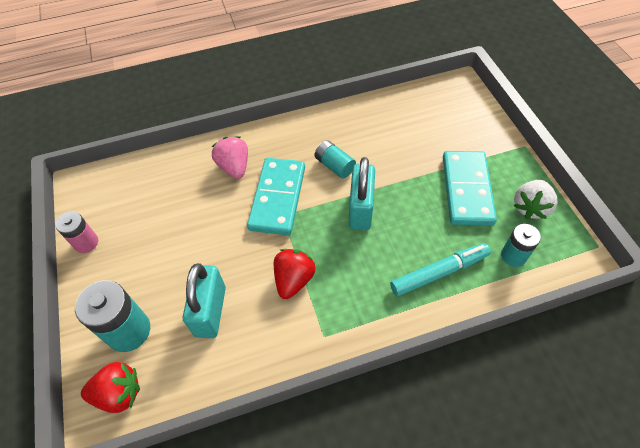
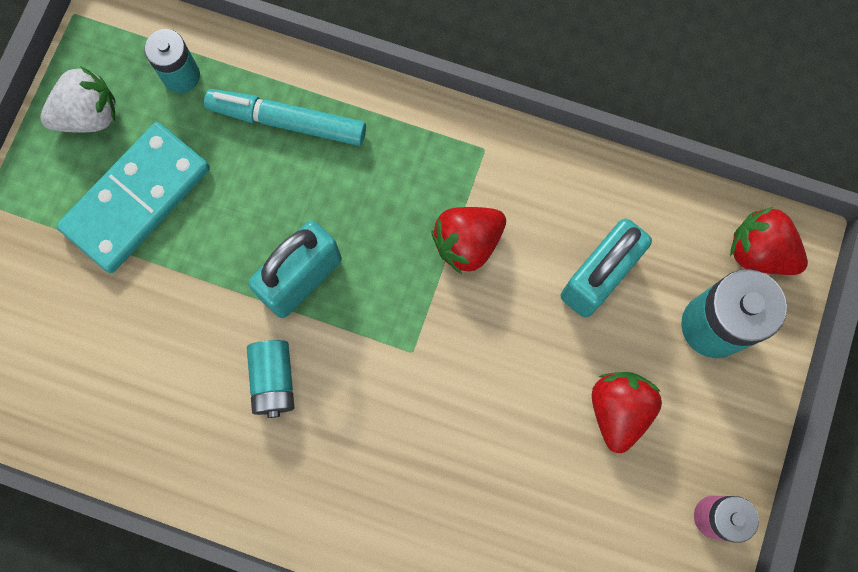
camera: 145 degrees left, 20 degrees up
(161, 256) = (618, 410): none -> red strawberry
(234, 167) = (420, 497): pink strawberry -> none
(277, 198) = (397, 386): turquoise domino -> none

